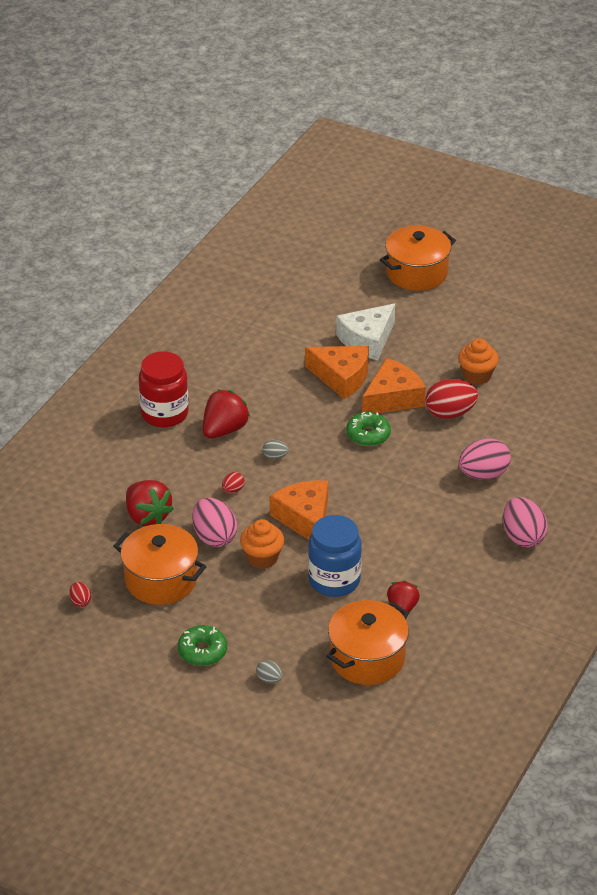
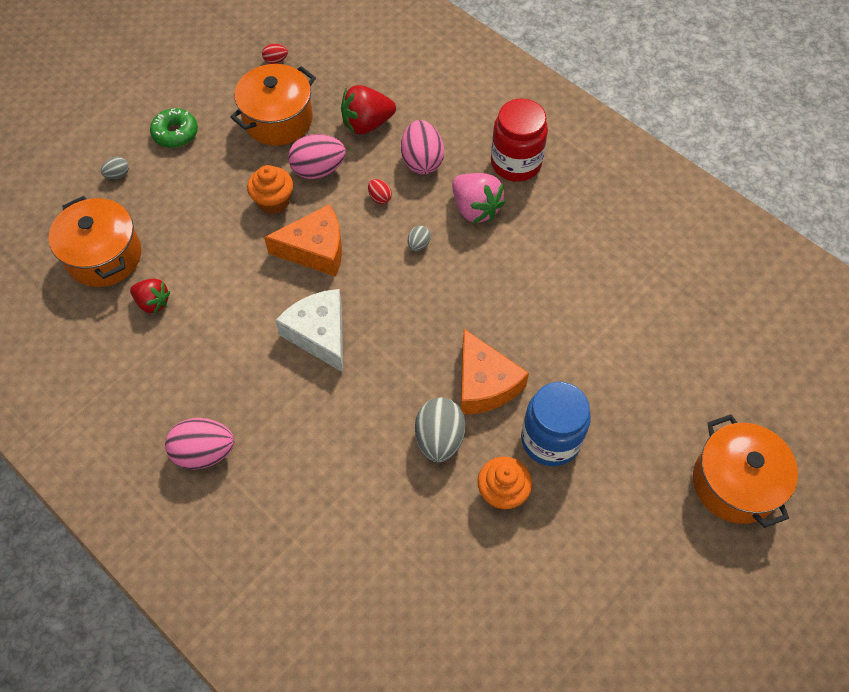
camera: 105 degrees right, 20 degrees up
(224, 430) = (475, 209): red strawberry -> pink strawberry
(334, 580) = (217, 254): blue jar -> blue jar (550, 440)
(341, 377) = (535, 339): orange cheese -> none
(367, 340) = (600, 385): white cheese -> white cheese (319, 334)
(368, 435) = (427, 341): green donut -> none
(450, 413) = (439, 439): red egg -> grey egg
(483, 474) = (320, 443): pink egg -> pink egg (422, 161)

